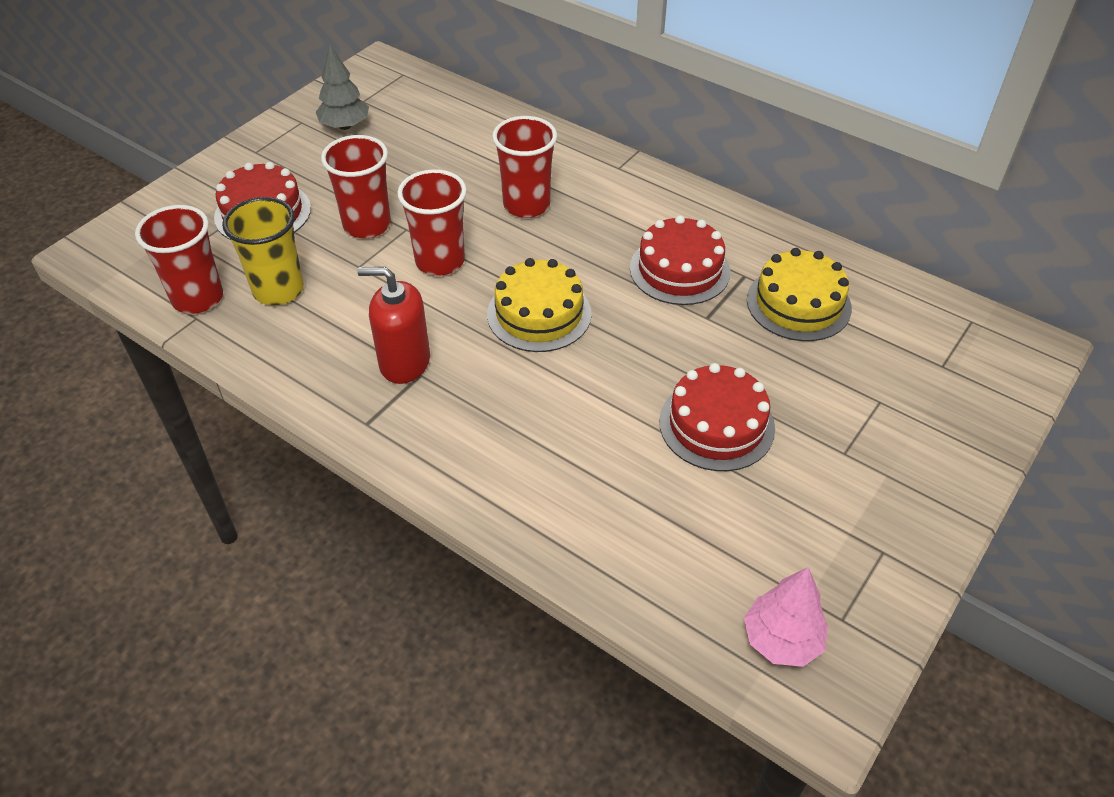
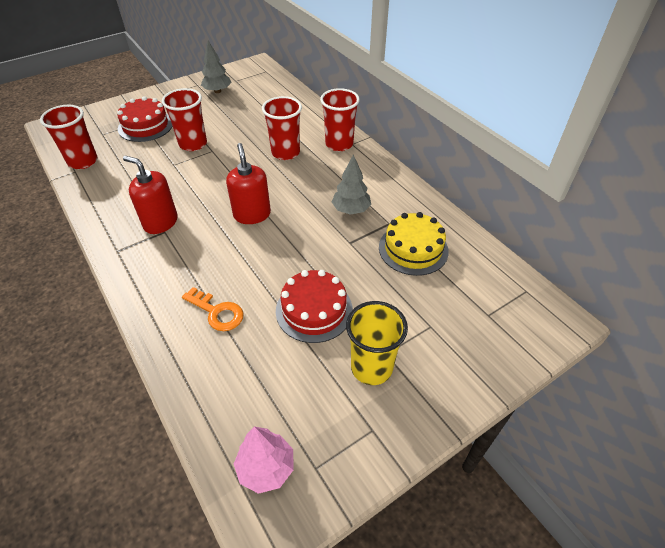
camera: 20 degrees right, 0 degrees up
(278, 290) = (124, 167): yellow cup -> yellow cup (371, 367)
(440, 261) = (217, 172): red cup -> red cup (339, 144)
(539, 314) = (252, 214): yellow cake -> red soap dispenser
(583, 467) = (217, 312): none -> orange key
(679, 270) = (351, 210): red cake -> grey tree

